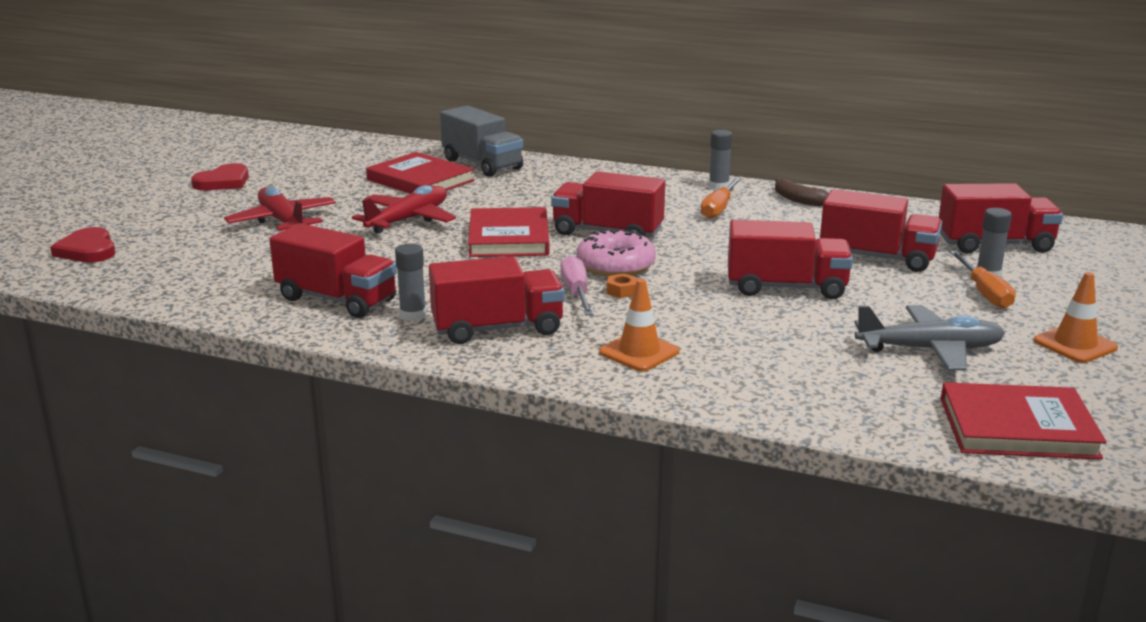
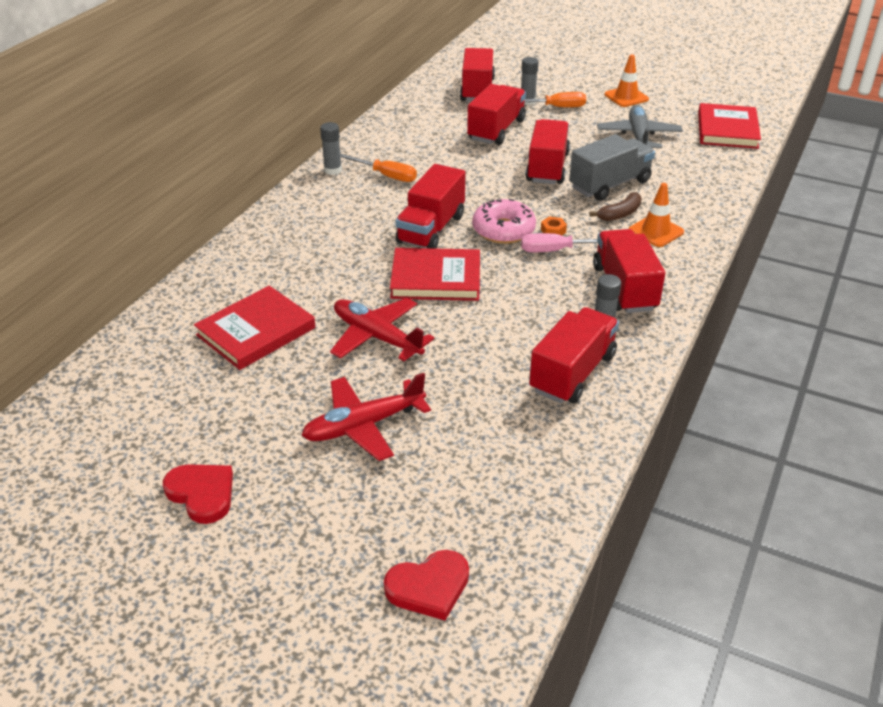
camera: 85 degrees left, 15 degrees up
(482, 164) = (218, 290): grey truck -> grey truck (609, 185)
(798, 200) = (375, 142): brown banana -> brown banana (620, 214)

